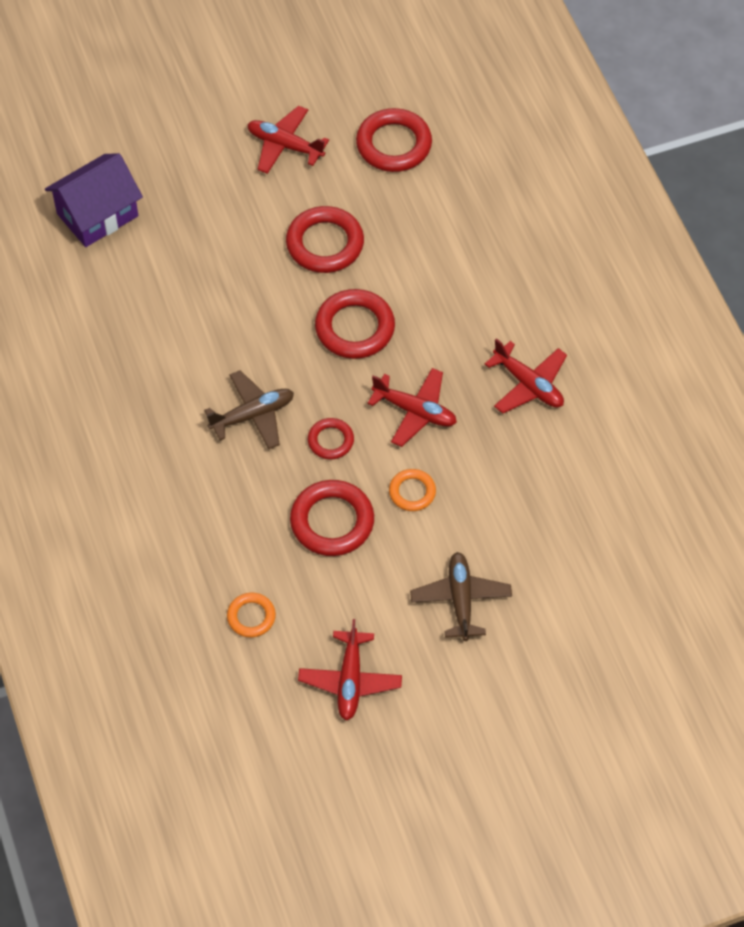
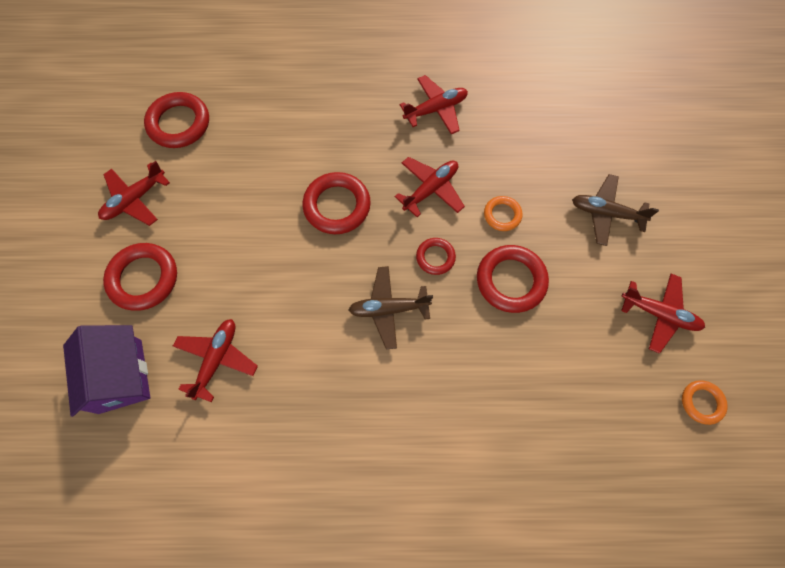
camera: 70 degrees left, 10 degrees up
(142, 285) = (217, 359): none -> red plane
(251, 617) = (583, 372): orange ring -> orange ring (702, 402)
(253, 415) = (389, 309): brown plane -> brown plane turned 90 degrees counterclockwise
(325, 244) = (247, 201): red ring -> red ring (143, 278)

